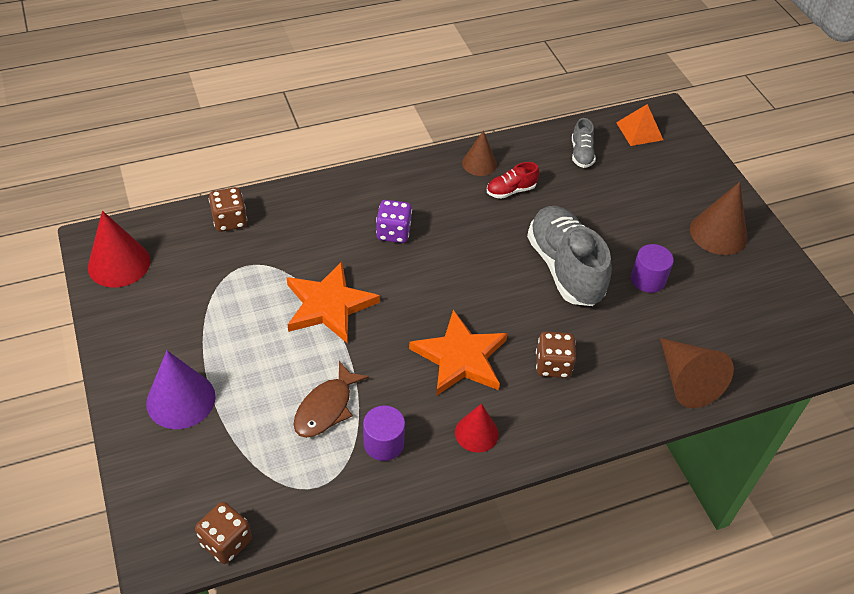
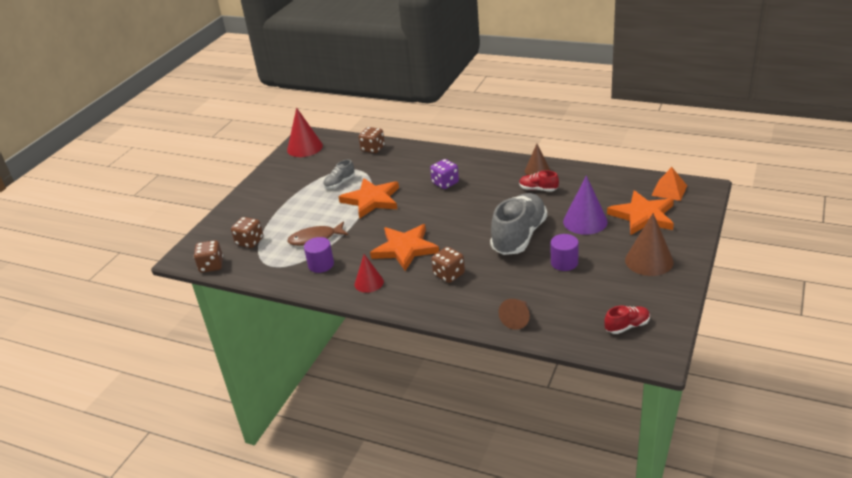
camera: 50 degrees right, 15 degrees down
(181, 399) = (262, 207): purple cone -> purple cone (585, 221)
(235, 467) = (249, 242): none -> brown dice
(581, 154) = (610, 188): grey shoe -> grey shoe (339, 183)
(652, 177) = (643, 216): none -> orange star
(686, 381) = (517, 319): brown cone -> brown cone, size x0.64
(786, 326) = (627, 326): none -> red shoe

